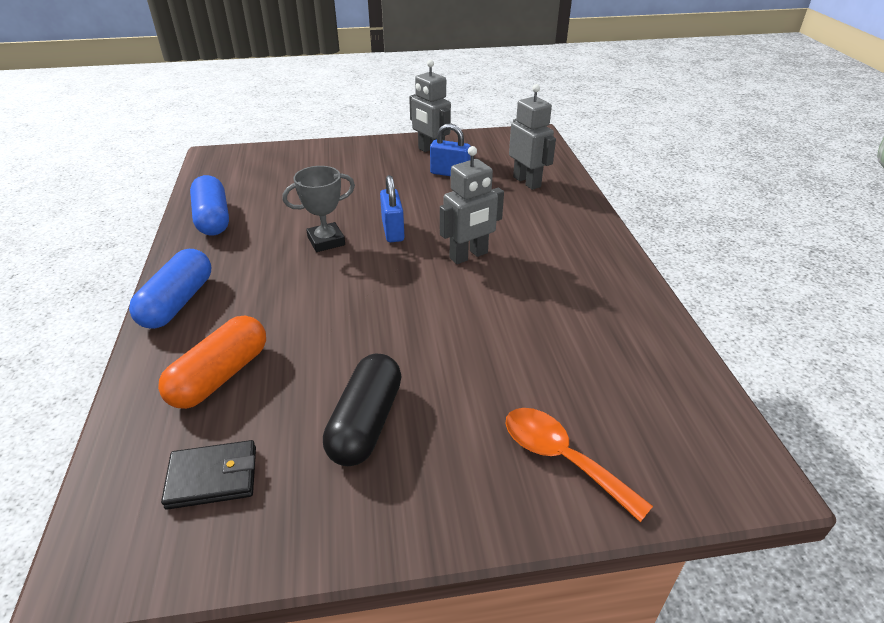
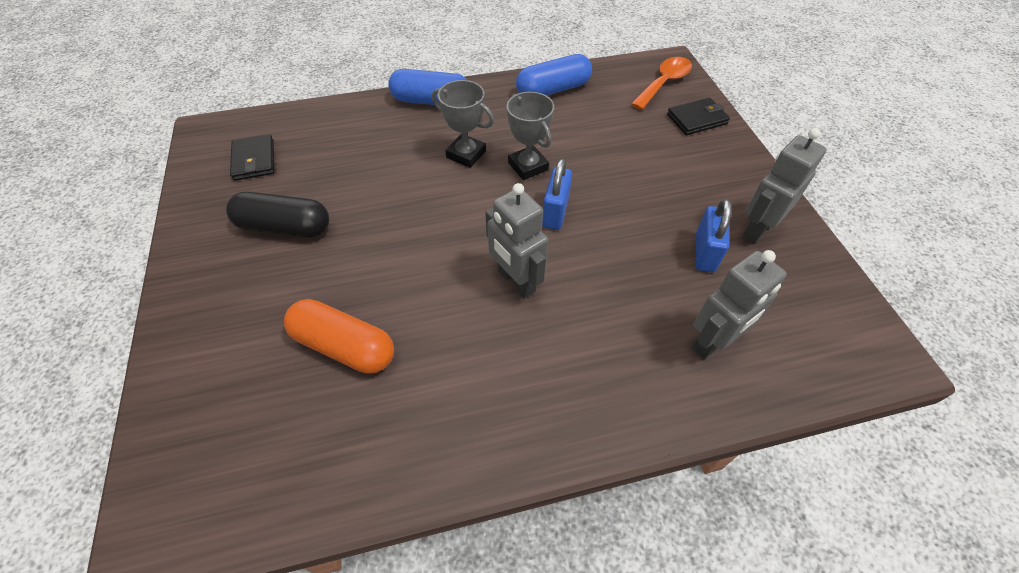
camera: 85 degrees right, 15 degrees up
(220, 376) = (346, 142): orange capsule -> orange capsule (344, 346)
(291, 278) = (466, 154): none -> grey trophy
(301, 155) = (696, 119): none -> black wallet
(393, 231) = (555, 212): blue padlock -> blue padlock turned 60 degrees counterclockwise
(561, 458) = (217, 360): orange spoon -> orange spoon (664, 83)

